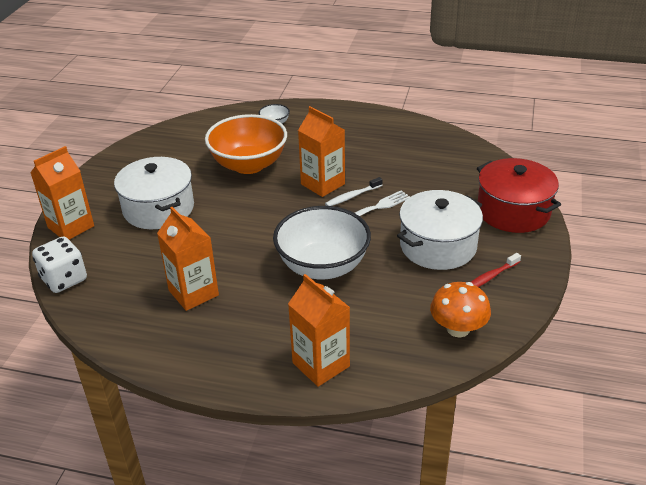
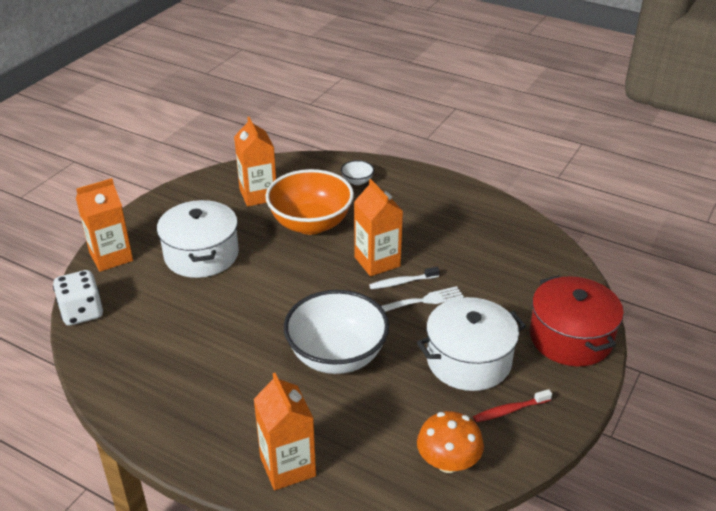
camera: 15 degrees right, 0 degrees up
(193, 293) = (196, 356): orange carton -> orange carton (258, 195)

